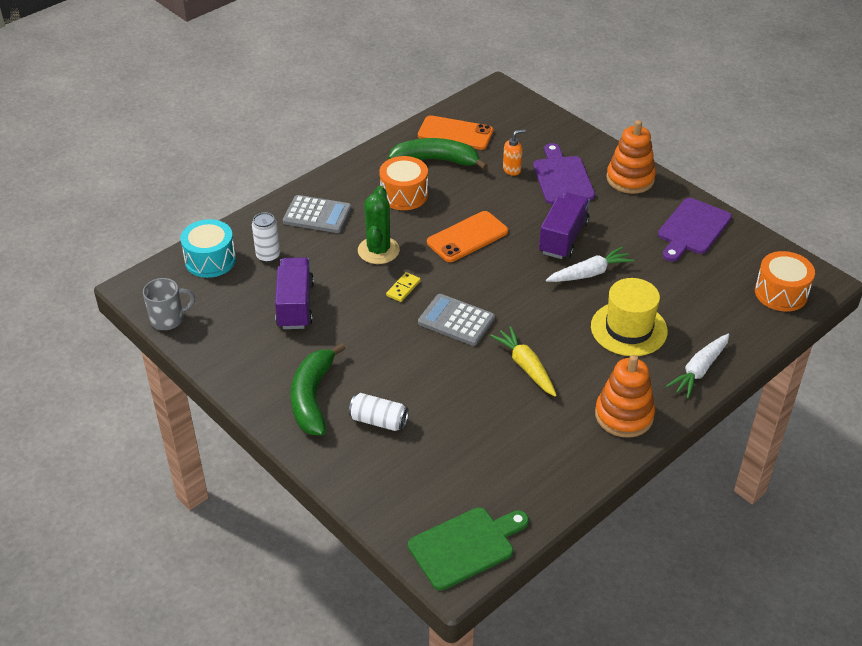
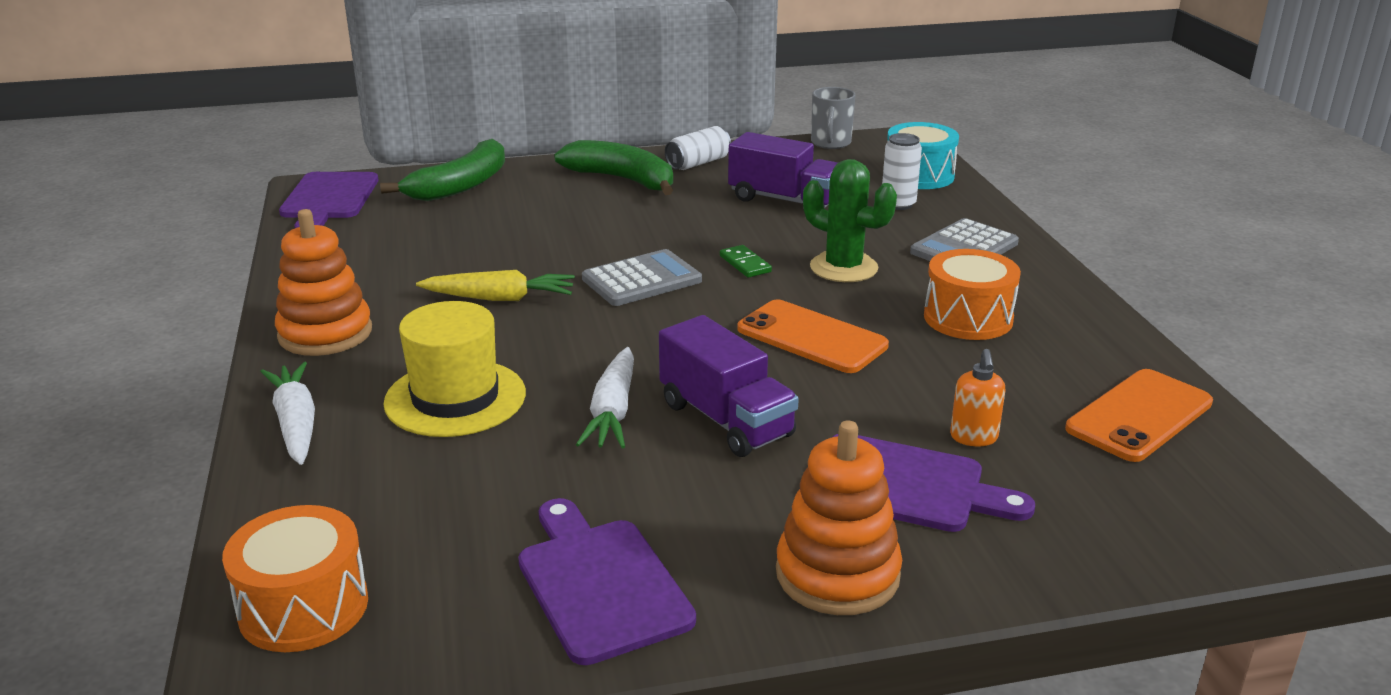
camera: 120 degrees right, 15 degrees down
(378, 421) = (544, 200): white can -> white can (698, 163)
(403, 288) = (745, 264): yellow domino -> green domino
(436, 160) = (1053, 371): green banana -> green banana (460, 185)
(465, 546) = (328, 199): green cutting board -> purple cutting board
(467, 237) = (811, 337): orange phone -> orange phone turned 45 degrees counterclockwise

